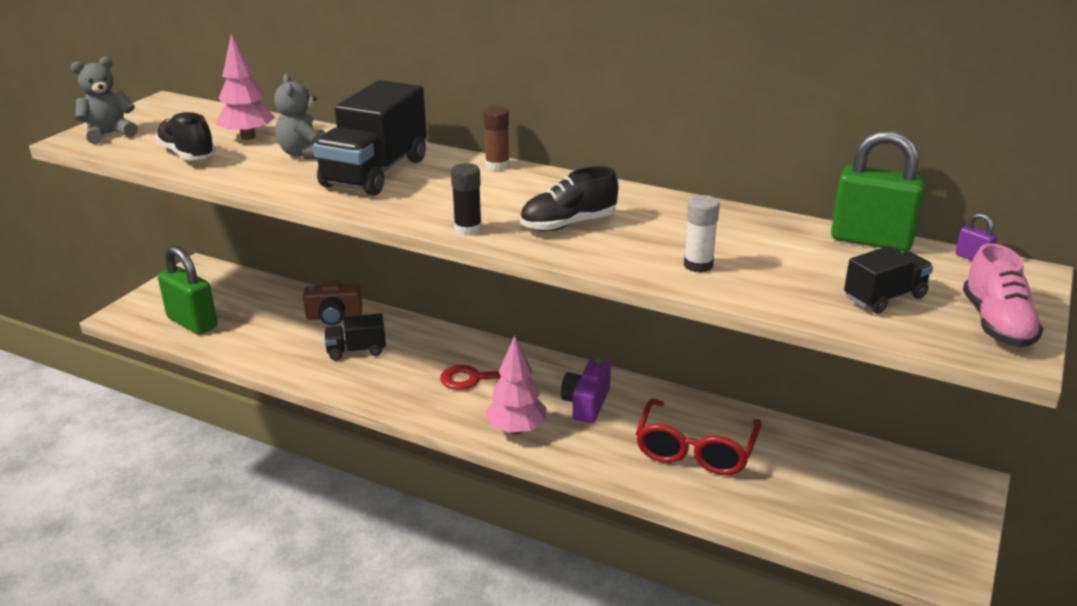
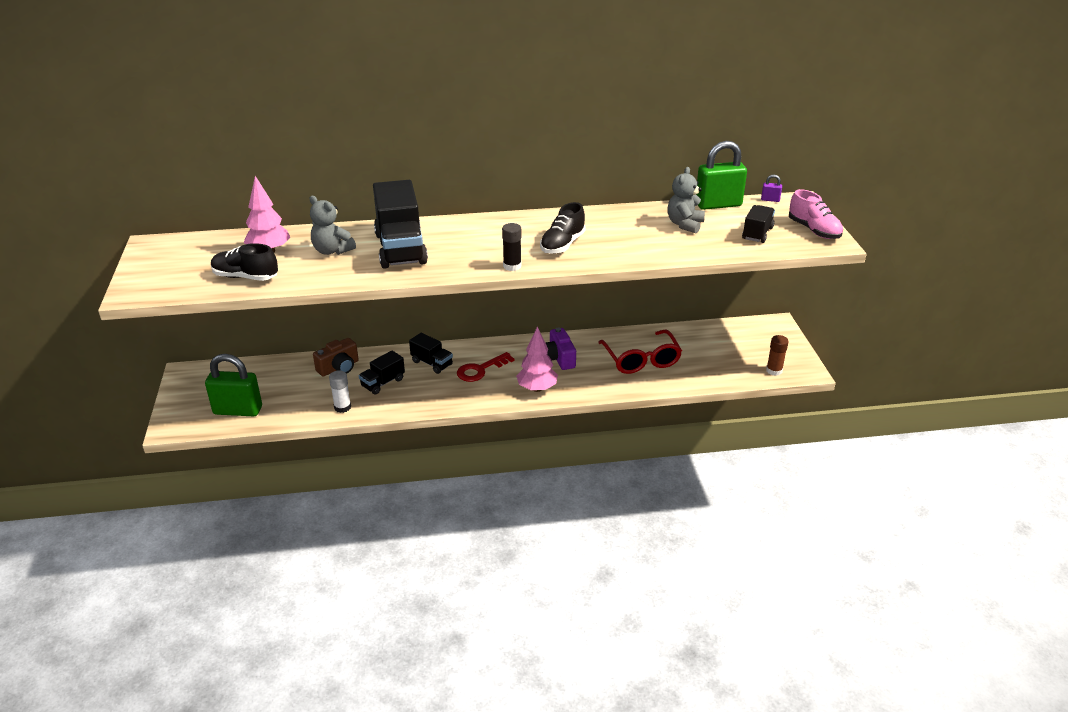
camera: 35 degrees left, 5 degrees up
(109, 134) = (153, 281): grey teddy bear -> grey teddy bear (684, 224)
(432, 350) = (432, 363): none -> black truck
(497, 165) = (470, 220): brown glue stick -> brown glue stick (774, 370)
(698, 265) = (657, 245): white glue stick -> white glue stick (342, 407)

